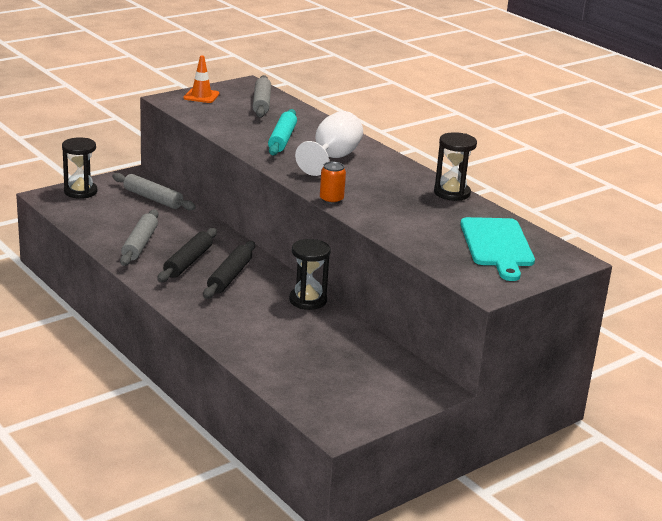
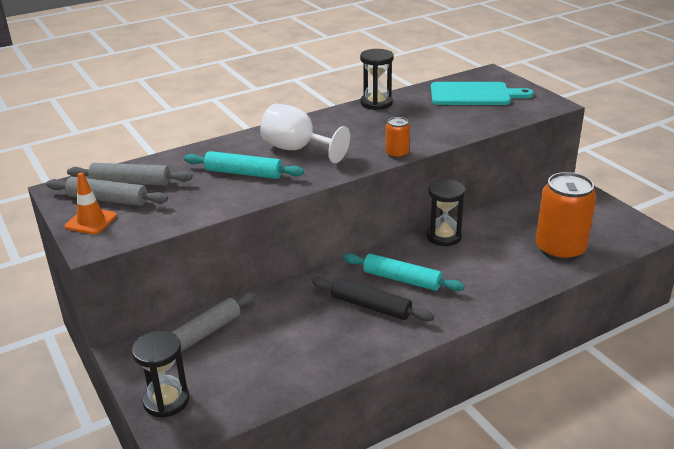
camera: 80 degrees left, 5 degrees up
(140, 244) = (327, 342): grey rolling pin -> grey rolling pin (108, 199)
(229, 277) = (402, 279): black rolling pin -> turquoise rolling pin
(292, 365) = (560, 249): none -> orange can

